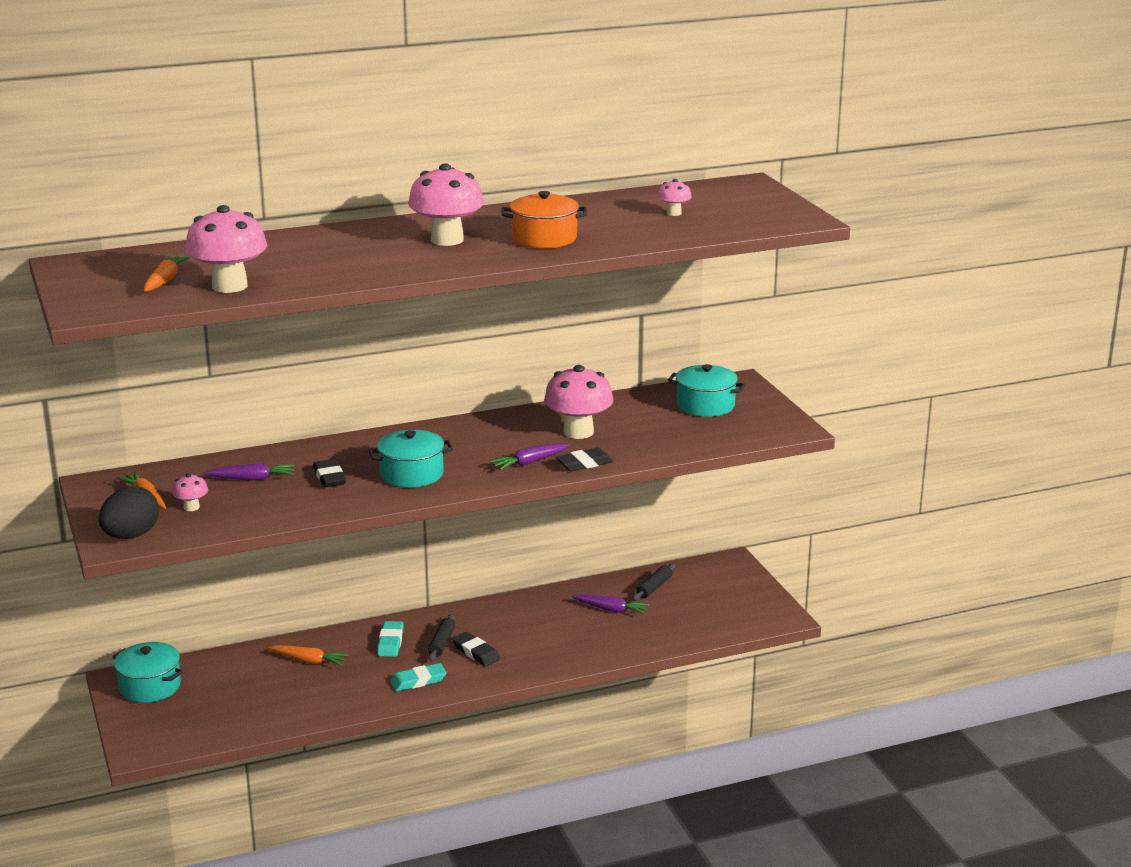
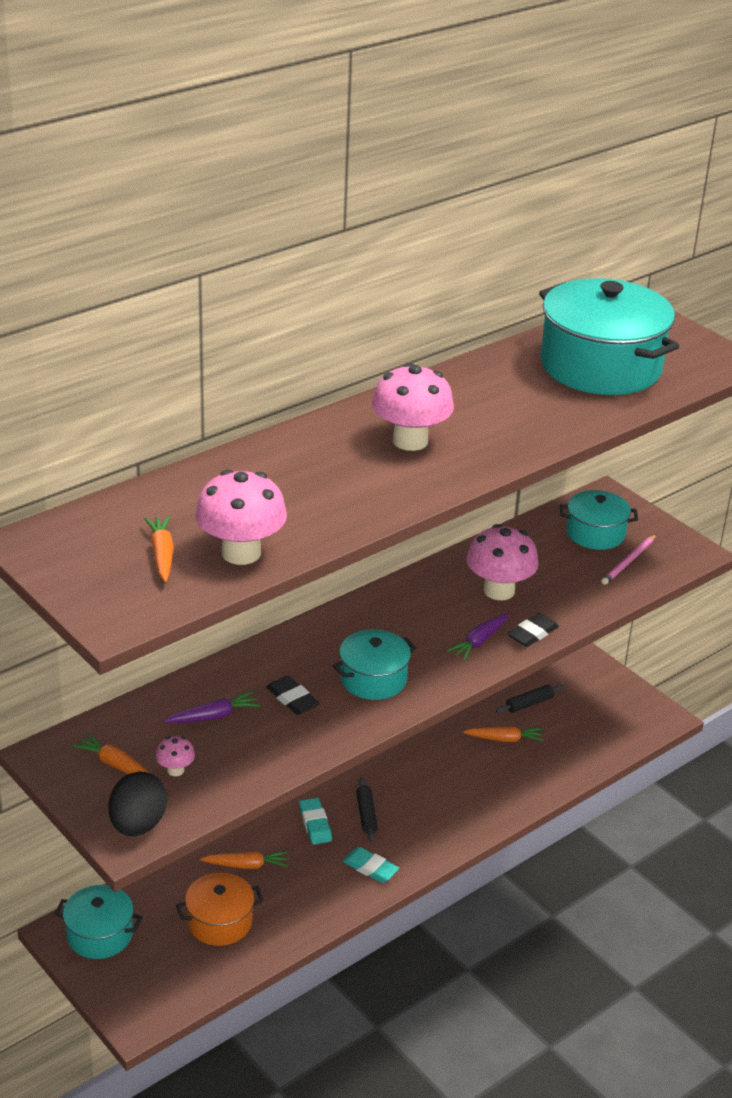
camera: 20 degrees left, 10 degrees up
(418, 681) = (370, 868): turquoise eraser -> turquoise eraser turned 75 degrees clockwise
(476, 652) = (406, 820): black eraser -> none
(544, 238) = (506, 424): orange pot -> orange pot (220, 922)
(611, 609) = (504, 739): purple carrot -> orange carrot
(654, 587) = (529, 703): black rolling pin -> black rolling pin turned 45 degrees clockwise
(674, 213) = (601, 366): pink mushroom -> turquoise pot
(721, 427) = (628, 561): none -> pink pencil

